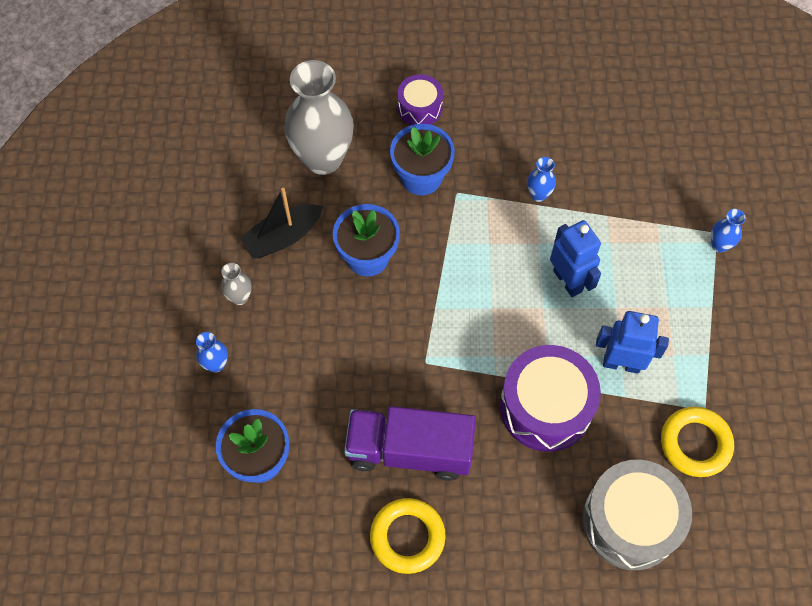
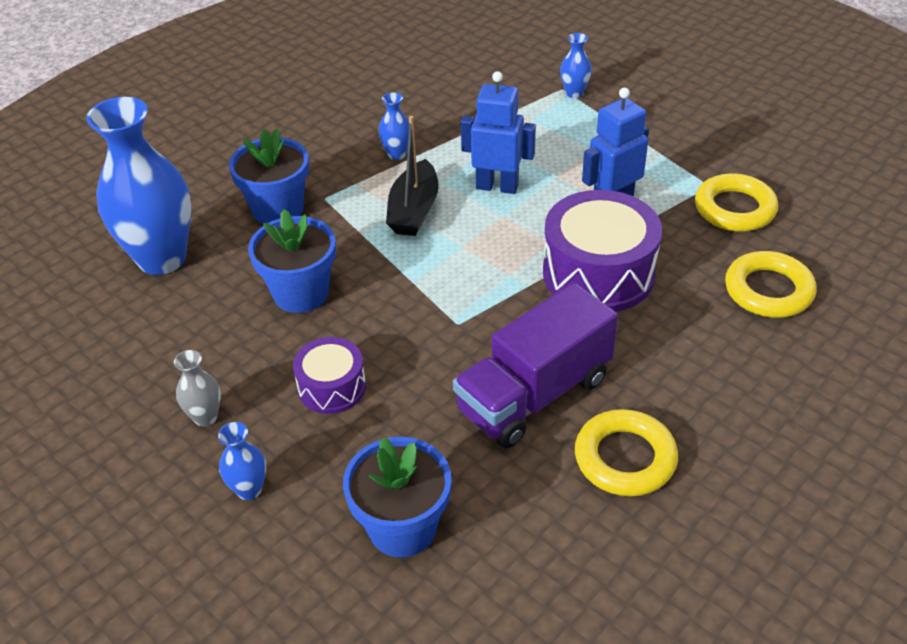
camera: 45 degrees left, 20 degrees down
(283, 237) = (193, 339): black boat -> black boat (414, 210)
(323, 159) = (162, 258): grey vase -> blue vase
(420, 108) = (214, 169): purple drum -> purple drum (332, 387)
(630, 521) = (768, 290): grey drum -> yellow ring

